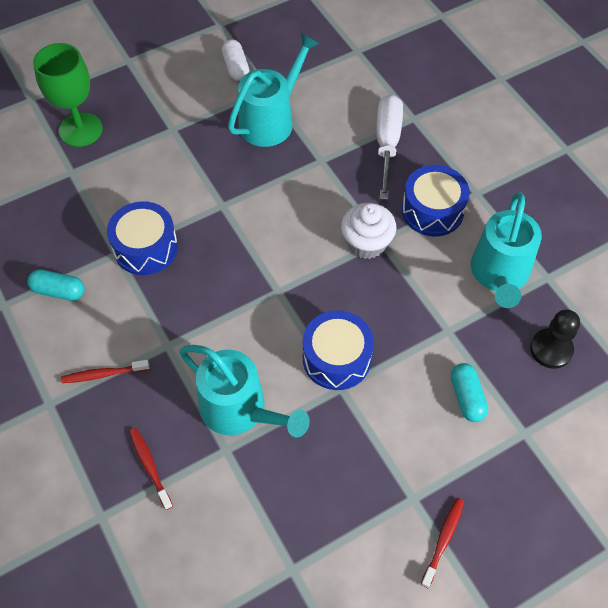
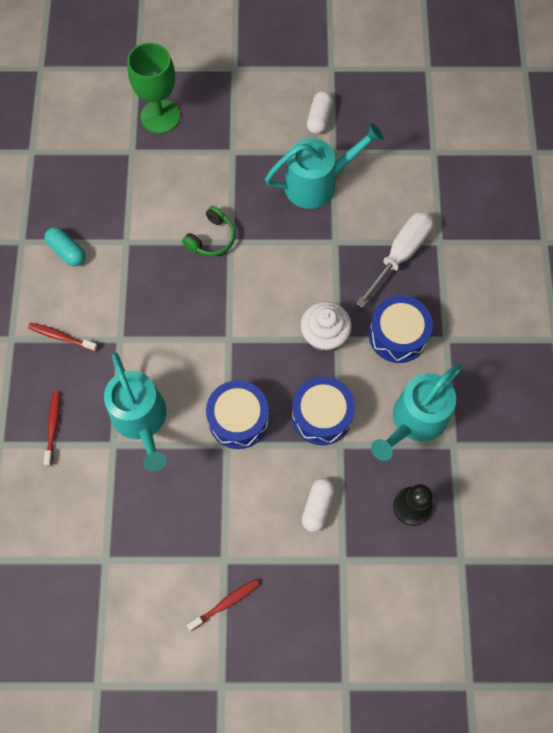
camera: 30 degrees right, 10 degrees up
(145, 247) = (150, 248): blue drum -> blue drum (322, 415)
(201, 211) = (211, 238): none -> green headphones
(466, 397) = (317, 507): turquoise capsule -> white capsule

